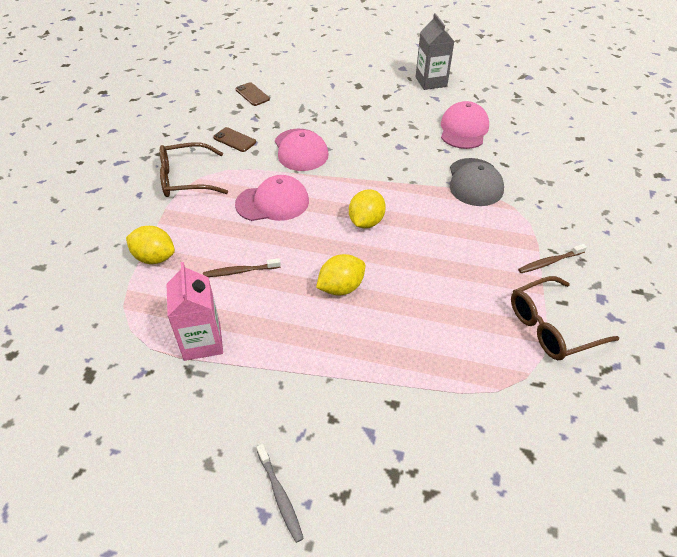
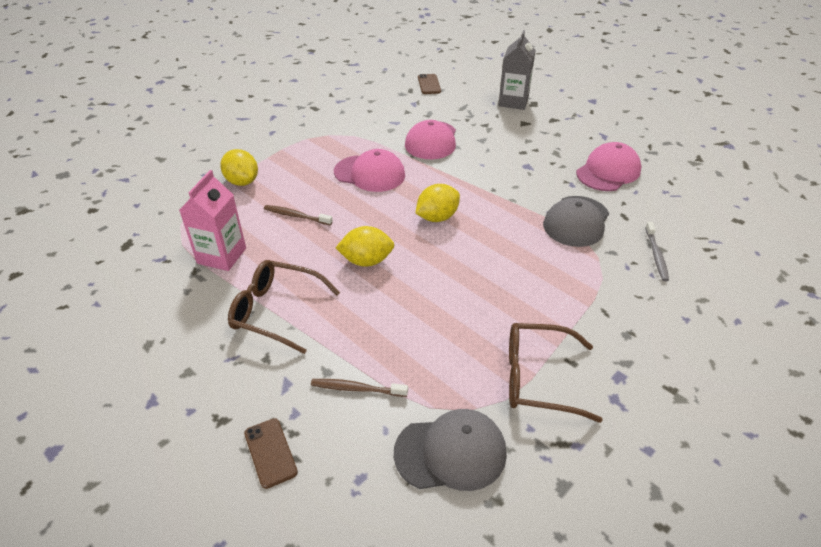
camera: 30 degrees right, 5 degrees down
(186, 179) = (316, 132): brown glasses -> brown glasses (276, 311)
(234, 140) = (382, 115): brown phone -> brown phone (270, 452)
(280, 496) = (175, 394): grey toothbrush -> grey toothbrush (656, 255)
(431, 82) = (612, 120): grey carton -> grey carton (513, 101)
(541, 419) = (451, 452): none -> grey cap
(549, 262) = (591, 320): brown toothbrush -> brown toothbrush (356, 388)

